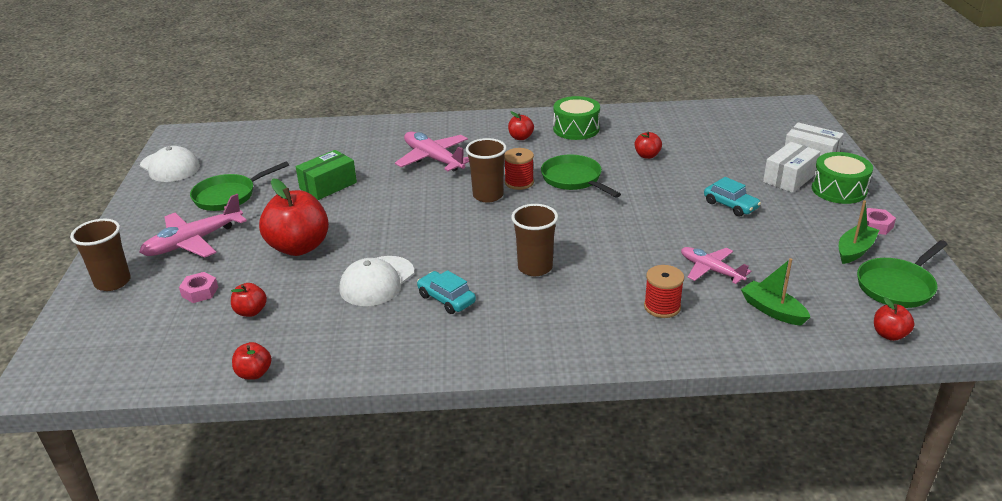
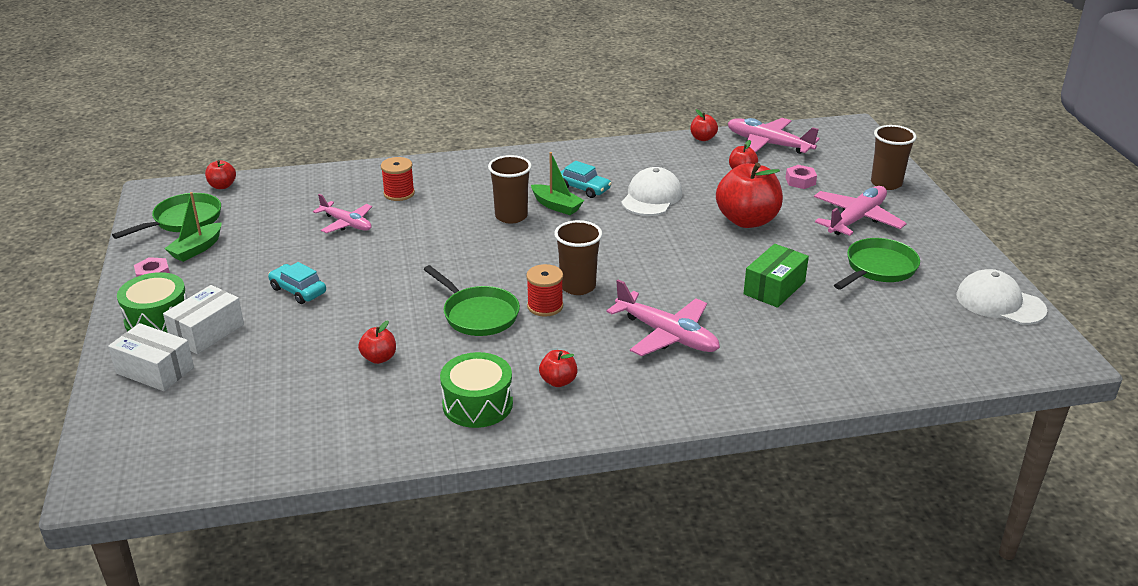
camera: 170 degrees right, 0 degrees up
(179, 354) = (769, 144): none -> pink plane
(772, 310) = (306, 196): green boat -> green boat (556, 206)

